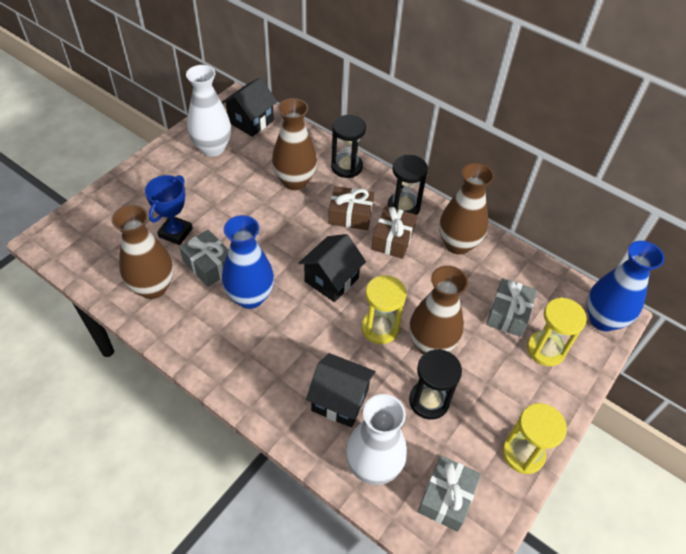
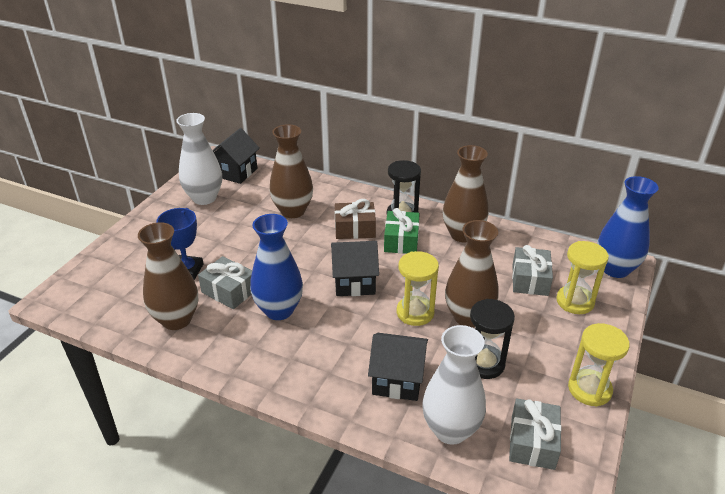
camera: 10 degrees left, 15 degrees down
(331, 280) = (354, 282): black house -> black house turned 60 degrees clockwise
(346, 167) = (338, 193): black hourglass -> none
(392, 239) = (401, 241): brown gift -> green gift

